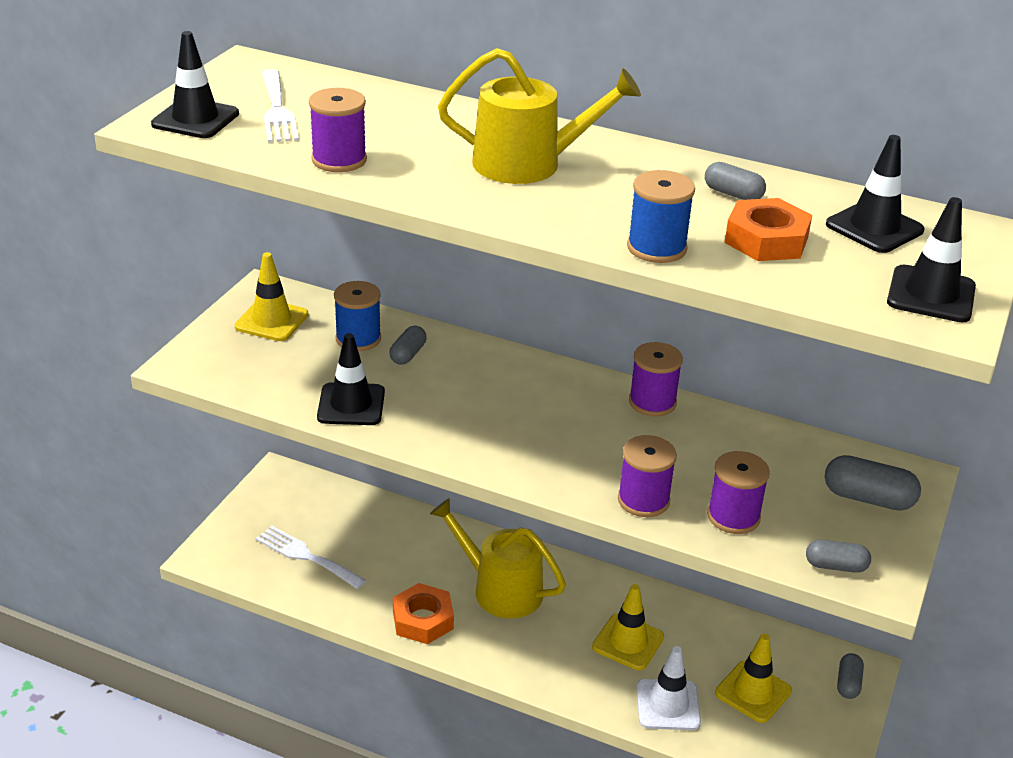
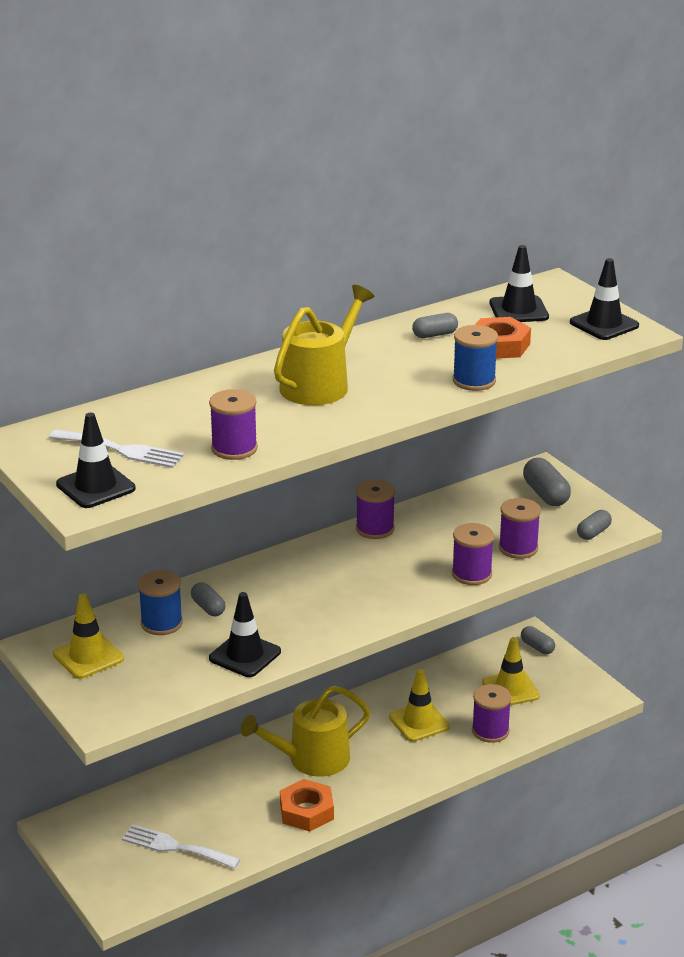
camera: 55 degrees left, 5 degrees down
(306, 556) = (175, 847): white fork -> white fork turned 45 degrees clockwise
(668, 705) = (490, 731): white traffic cone -> purple spool
(868, 498) = (545, 494): grey capsule -> grey capsule turned 75 degrees counterclockwise

